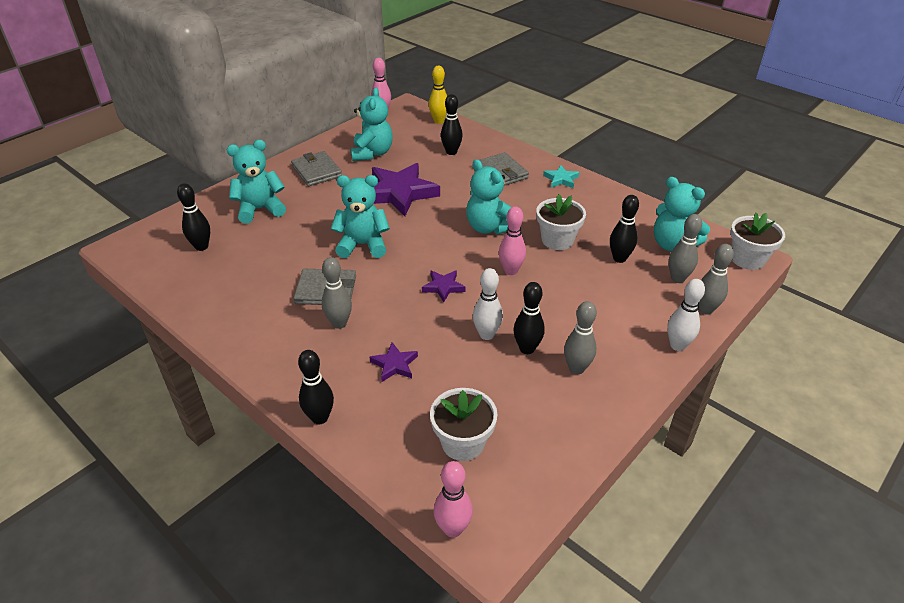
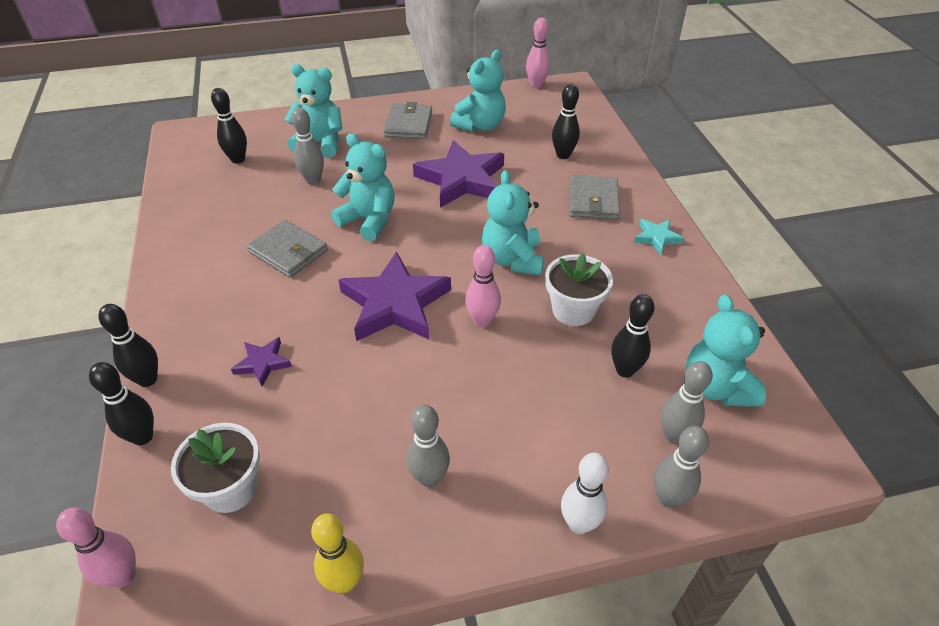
camera: 35 degrees right, 5 degrees up
(339, 323) = (263, 292): grey bowling pin -> grey bowling pin (313, 180)
(439, 121) = (586, 115): yellow bowling pin -> yellow bowling pin (344, 581)
(443, 287) = (395, 304): purple star -> purple star, size x2.12
(486, 335) = (380, 381): white bowling pin -> none
(527, 349) = (402, 422): black bowling pin -> black bowling pin (142, 437)
(747, 259) = (806, 462): white flower pot -> none

